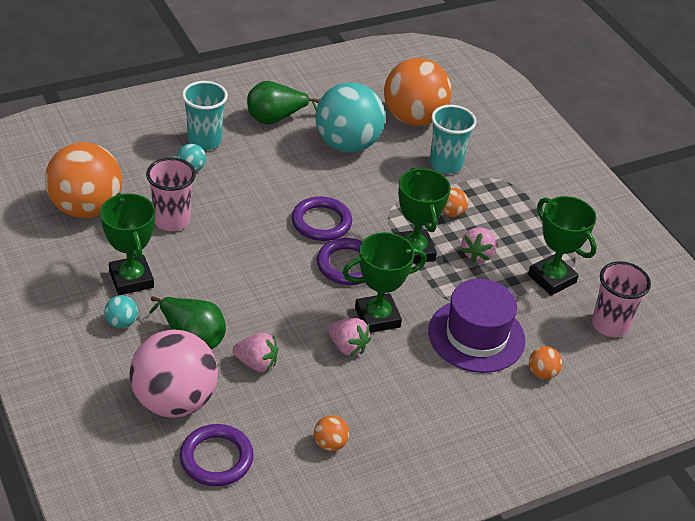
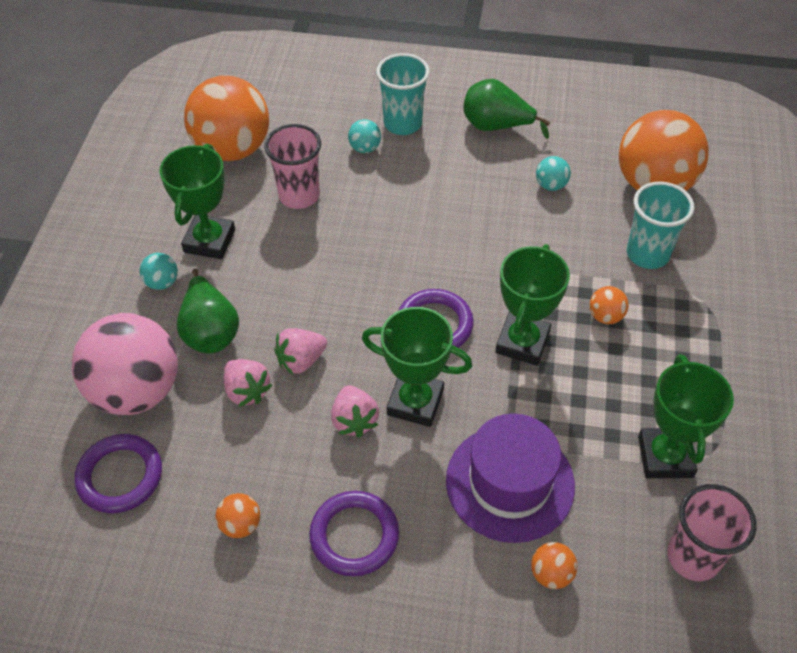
camera: 40 degrees right, 10 degrees up
(321, 222) = (447, 263): purple ring -> purple ring (354, 535)
(347, 144) = (551, 185): turquoise ball -> turquoise ball, size x0.40
(477, 254) = (595, 381): pink strawberry -> pink strawberry (301, 360)

